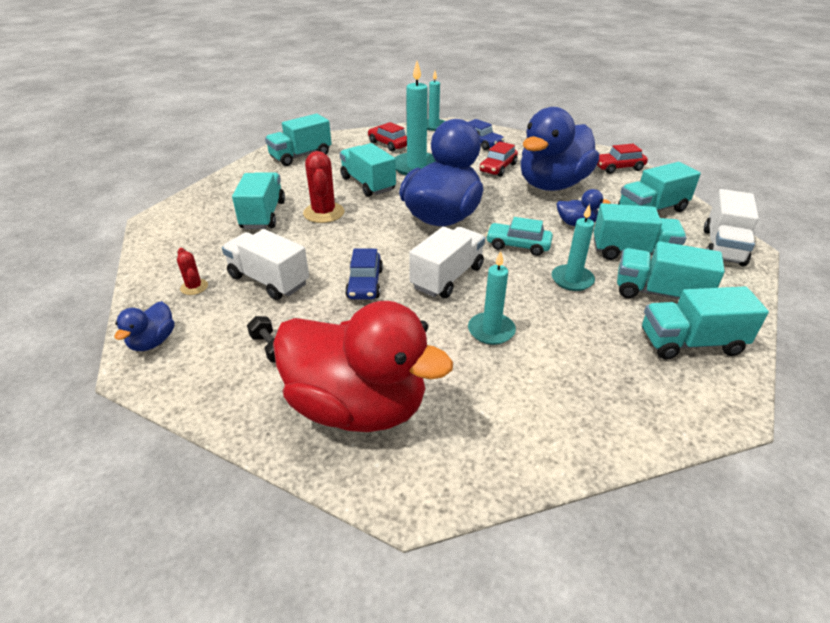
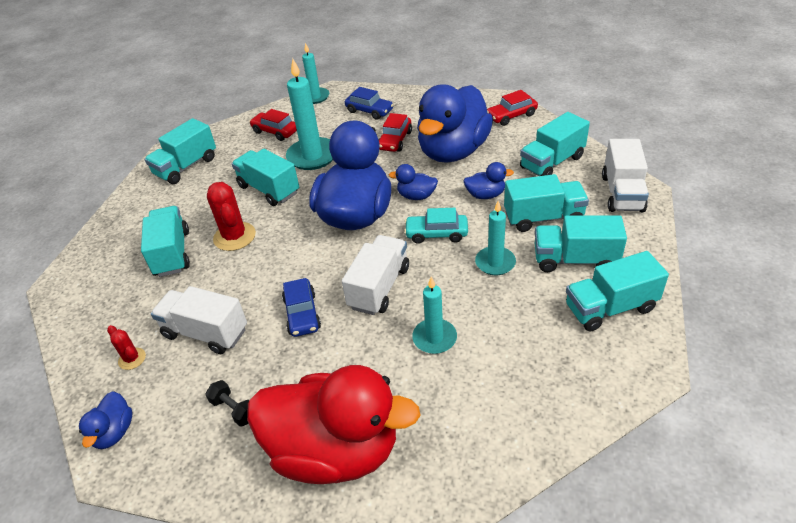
camera: 10 degrees left, 5 degrees up
(506, 212) = (416, 196): none -> blue duck

